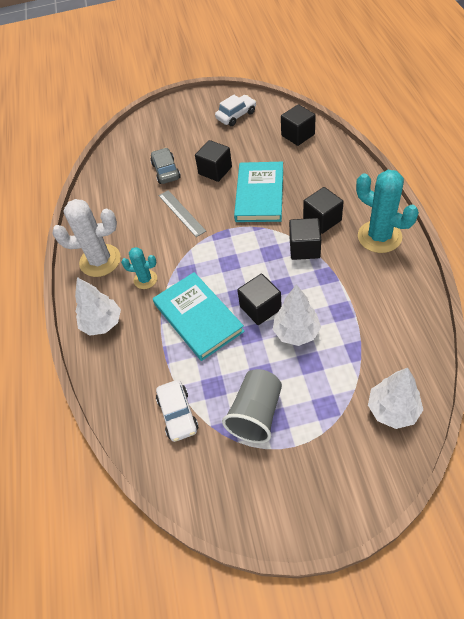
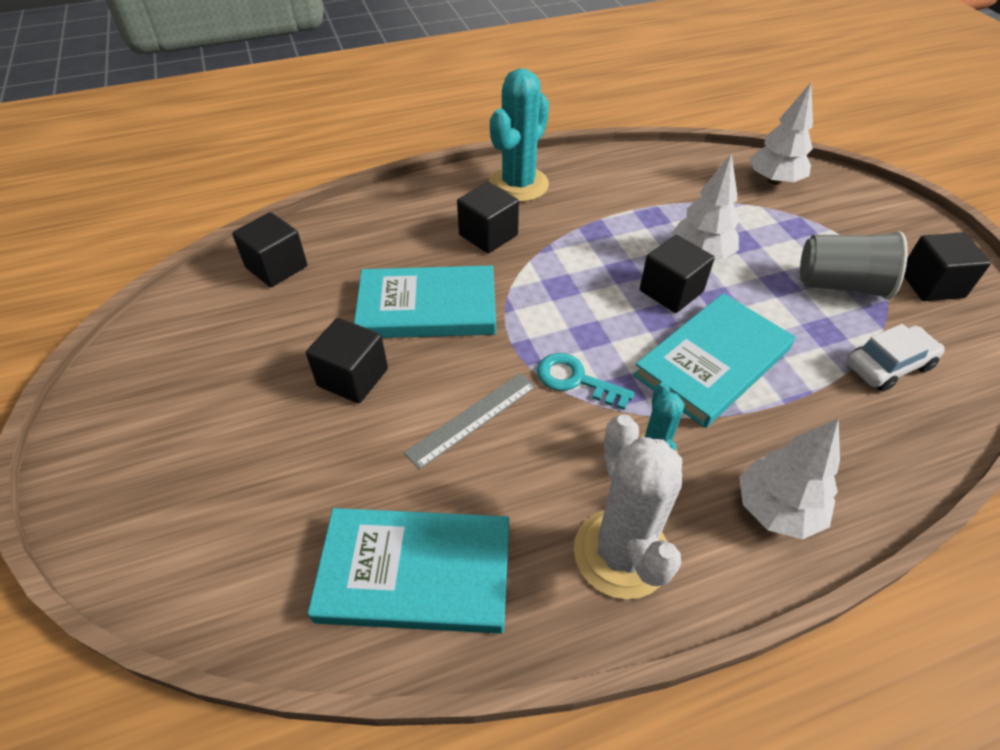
camera: 105 degrees left, 5 degrees down
(112, 196) = (415, 573): none -> turquoise book
(166, 171) = (339, 467): grey car -> none
(197, 253) = (576, 380): none -> turquoise key
(236, 115) = (180, 359): white car -> none
(304, 248) = (547, 251): black cube -> black cube (931, 284)

